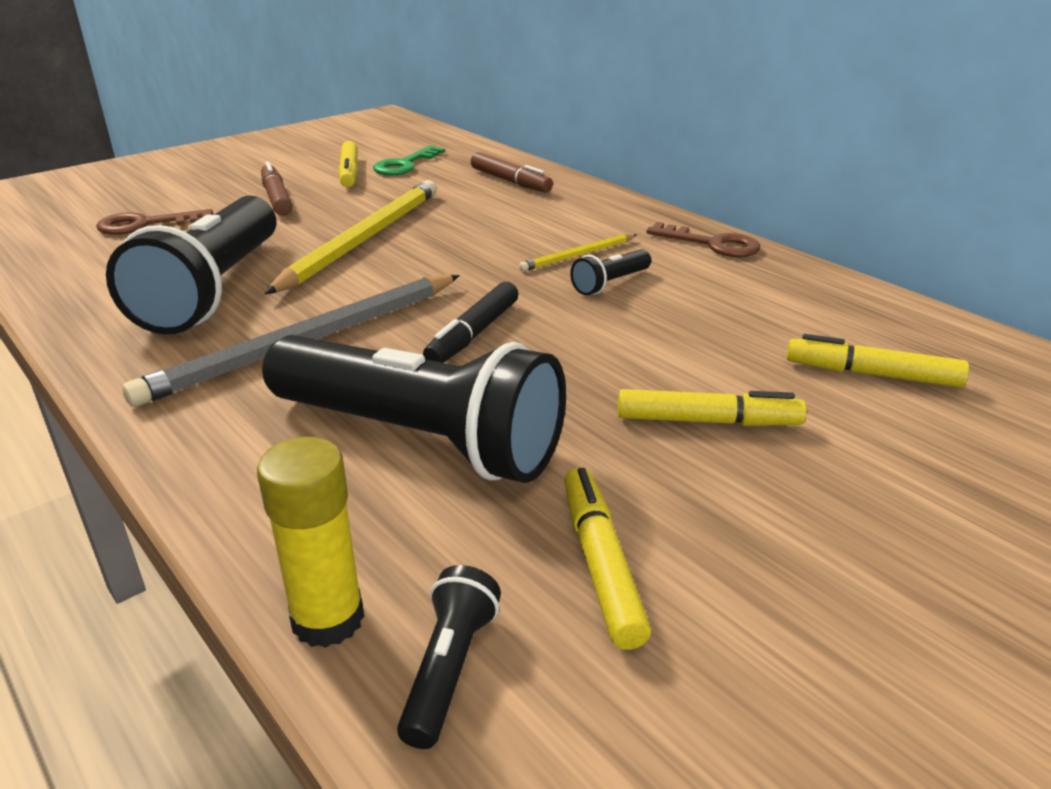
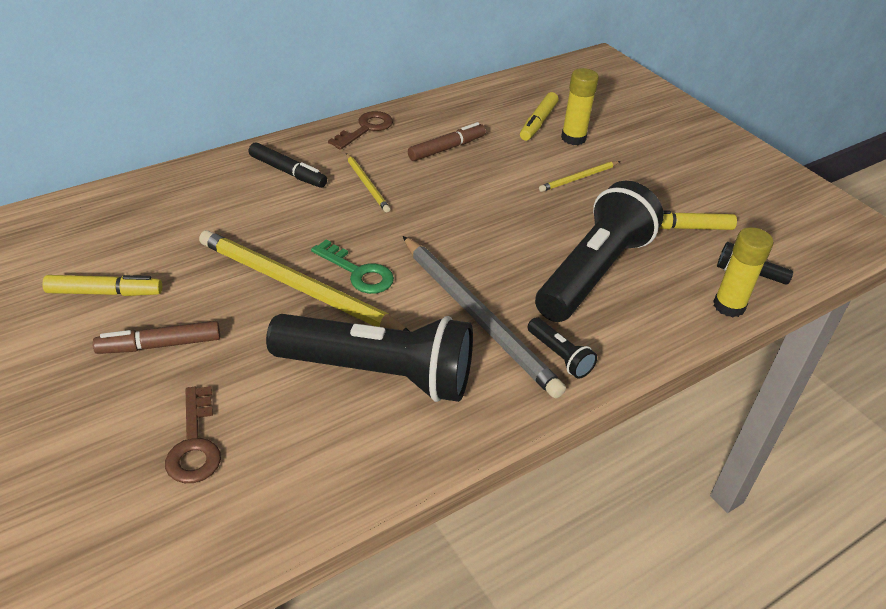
camera: 85 degrees left, 10 degrees up
(404, 165) = (103, 253): green key -> green key (358, 272)
(473, 334) = (477, 243): black marker -> black marker (287, 172)
(510, 181) = (192, 195): brown marker -> brown marker (447, 148)
(610, 283) = (416, 179): black flashlight -> black flashlight (559, 356)
(707, 421) = (578, 178): yellow marker -> yellow pencil
(850, 414) = (573, 138): none -> yellow glue stick

